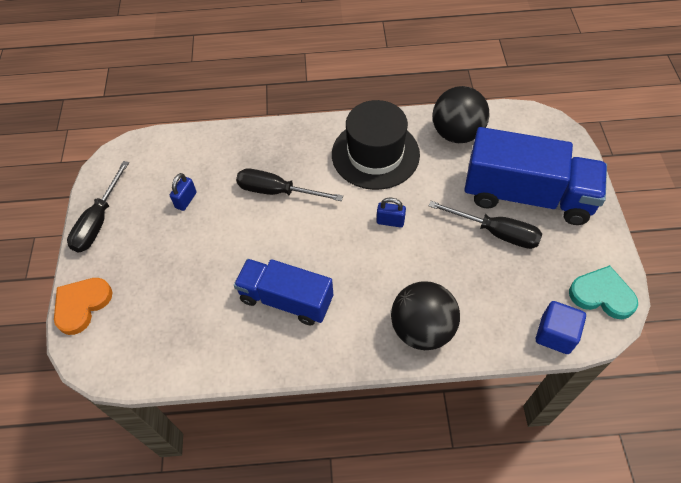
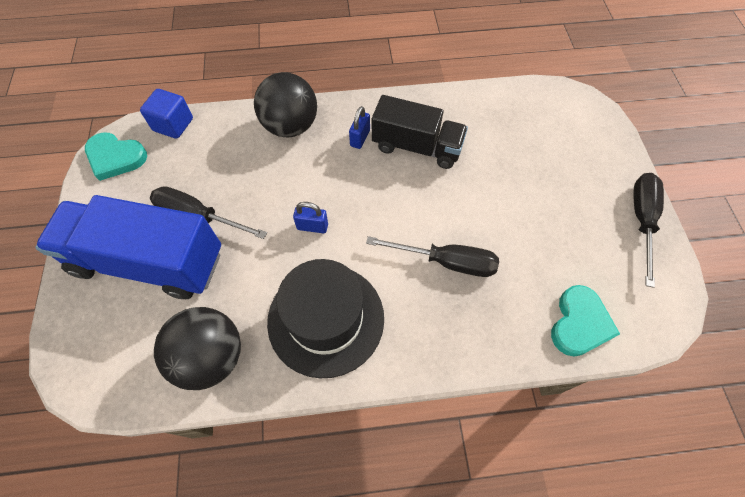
camera: 175 degrees right, 5 degrees up
(82, 305) = (610, 138): orange heart -> none
(186, 200) = (552, 248): blue padlock -> blue padlock (360, 138)
(187, 149) = (579, 323): none -> turquoise heart
(286, 299) = (417, 147): blue truck -> black truck

